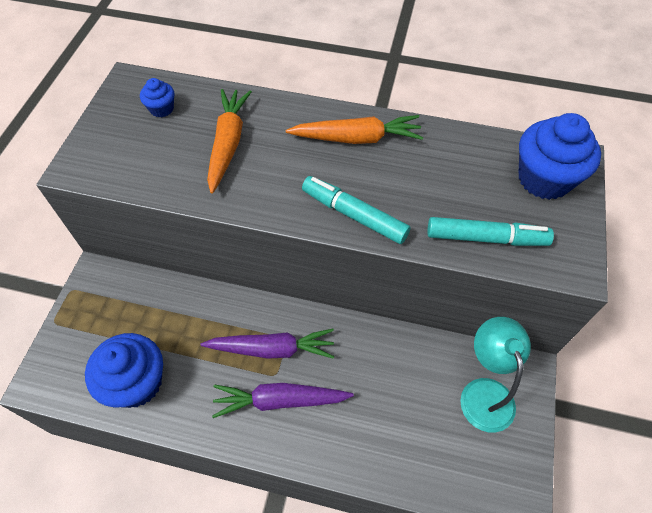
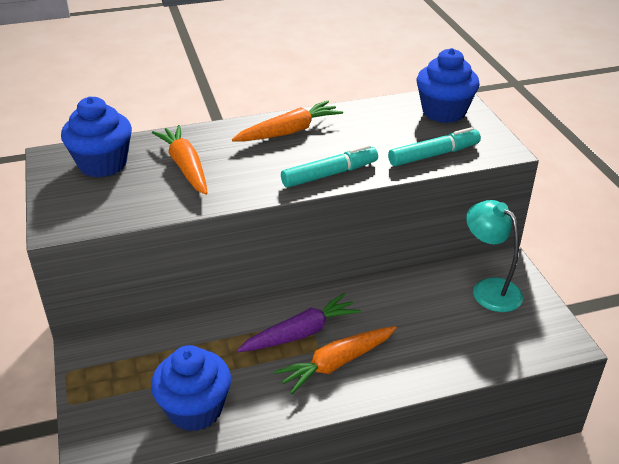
camera: 30 degrees left, 20 degrees down
(162, 109) = (103, 164): blue cupcake -> blue cupcake, size x2.05
(280, 401) = (337, 363): purple carrot -> orange carrot
(354, 215) = (329, 174): turquoise marker -> turquoise marker turned 150 degrees clockwise

